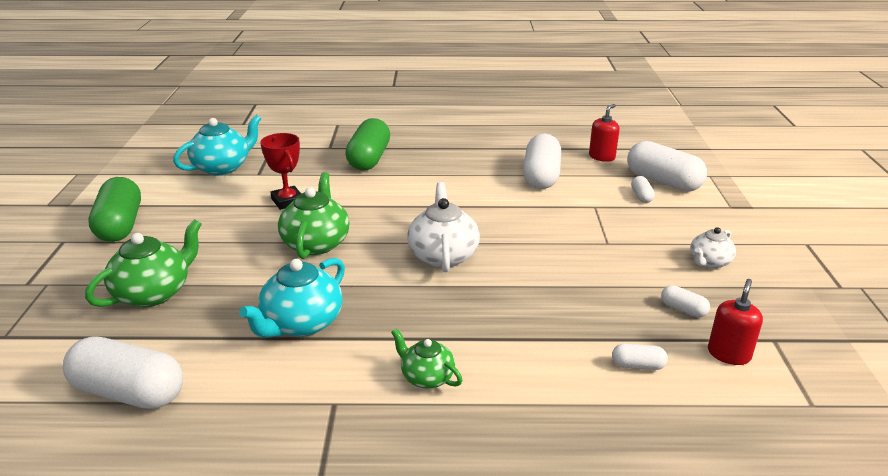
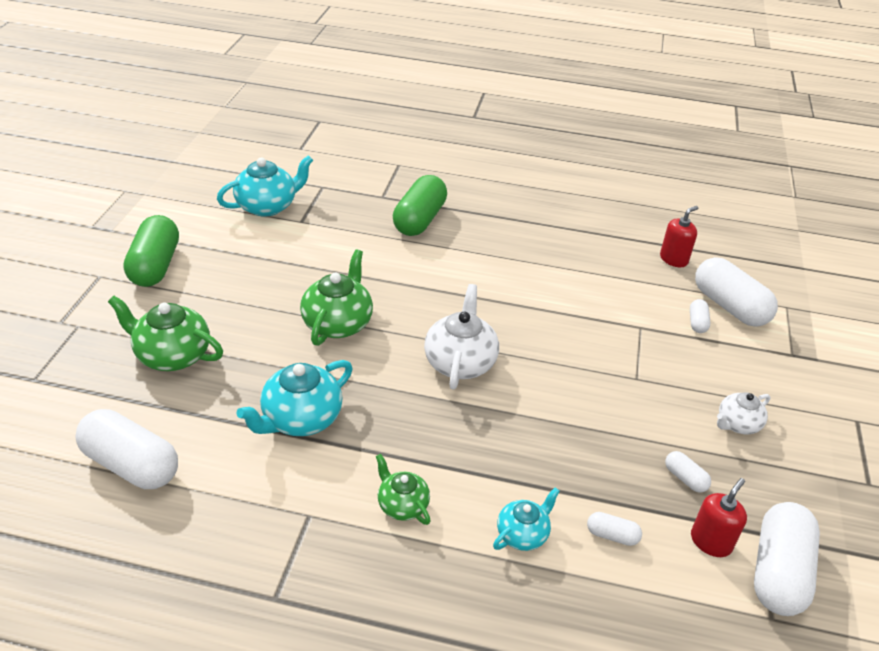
camera: 10 degrees right, 10 degrees up
(154, 293) = (172, 355): green teapot -> green teapot turned 120 degrees counterclockwise
(287, 201) = (322, 263): red trophy -> none
(541, 176) = (596, 276): white capsule -> white capsule (778, 572)
(553, 380) = (523, 534): none -> turquoise teapot

